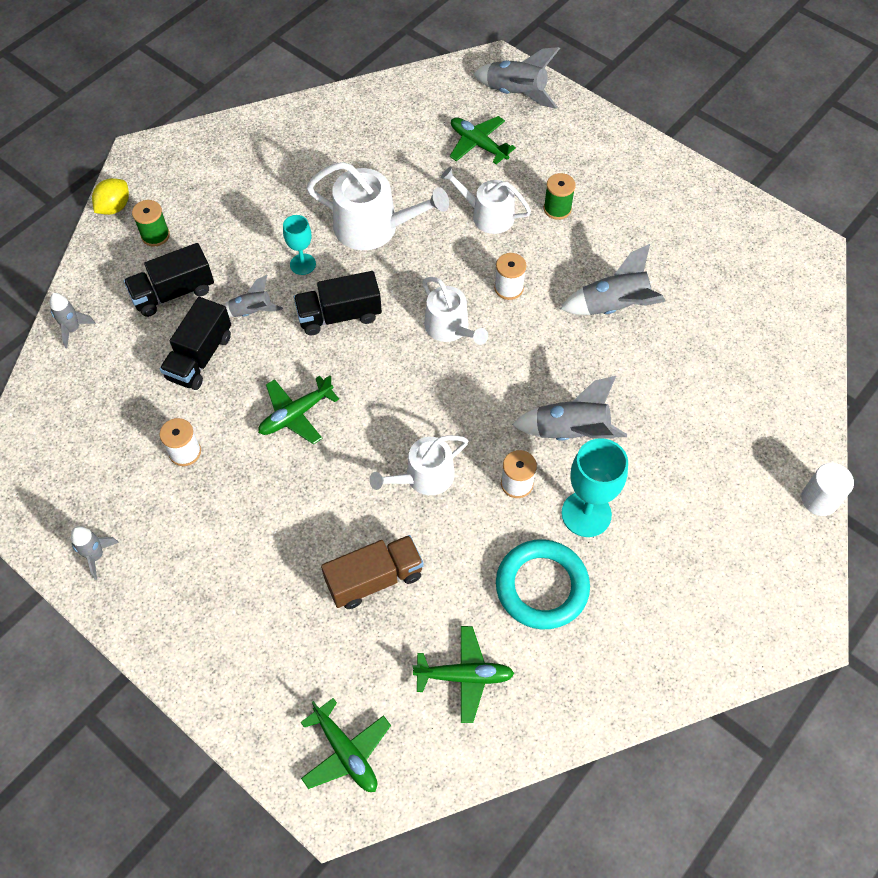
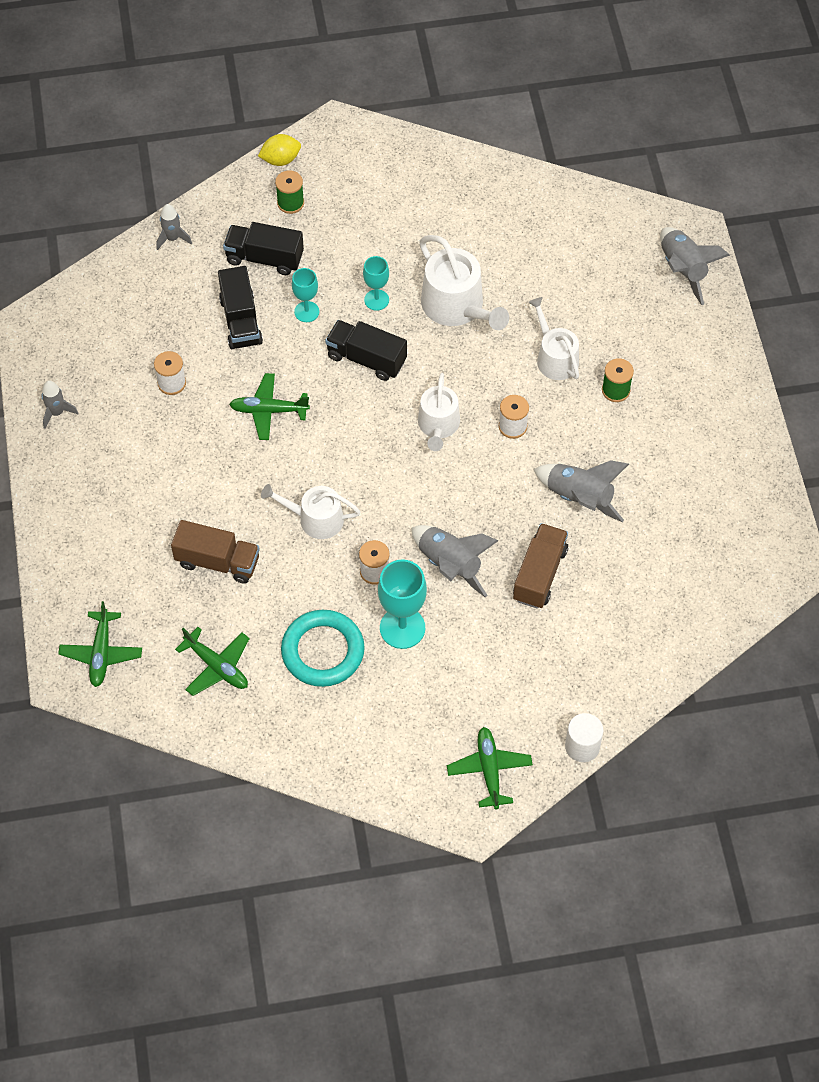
camera: 40 degrees right, 0 degrees up
(200, 357) = (241, 321): black truck -> black truck turned 75 degrees counterclockwise
(252, 312) = (306, 312): grey rocket -> turquoise goblet
(478, 144) = (606, 293): green plane -> green plane (489, 770)
(646, 387) = (539, 574): none -> brown truck

